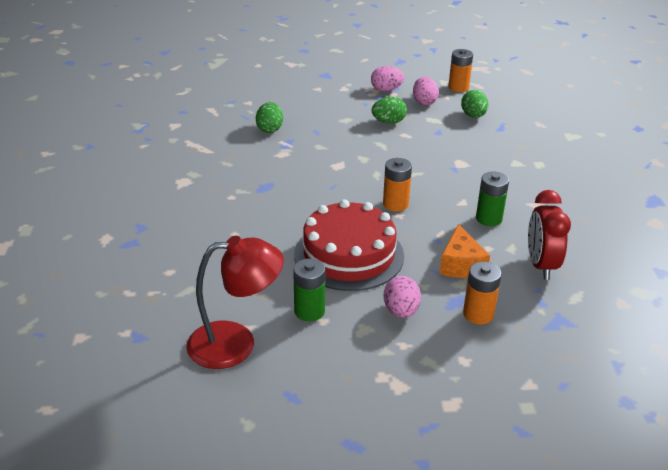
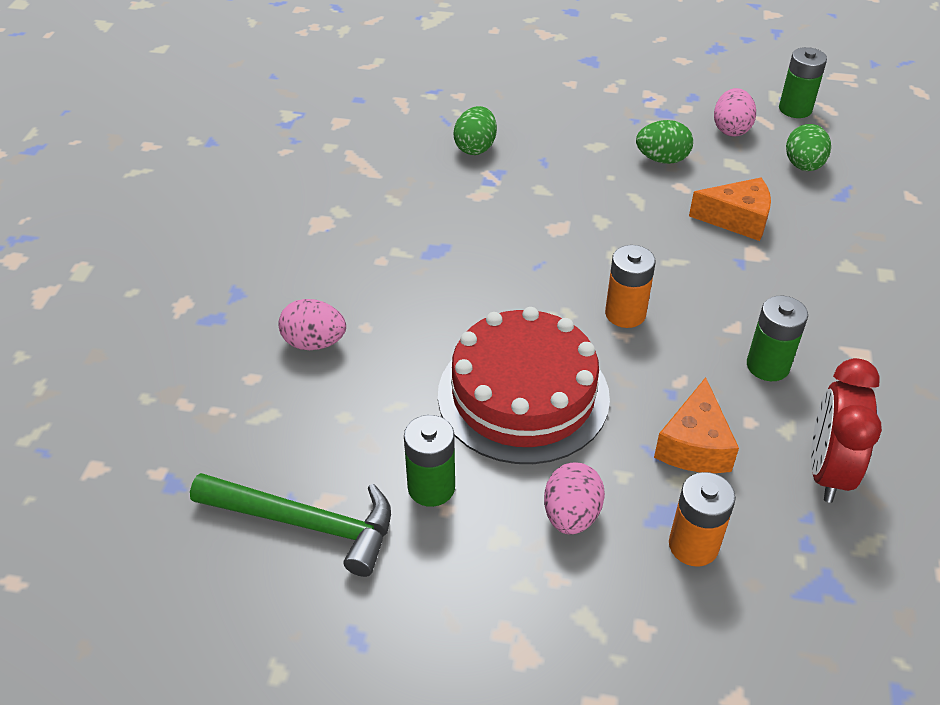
camera: 15 degrees right, 10 degrees up
(236, 343) = (305, 523): red lamp -> green hammer
(386, 90) = (677, 99): pink egg -> pink egg (314, 342)
(444, 147) = (737, 219): none -> orange cheese
(458, 88) = (795, 109): orange battery -> green battery

